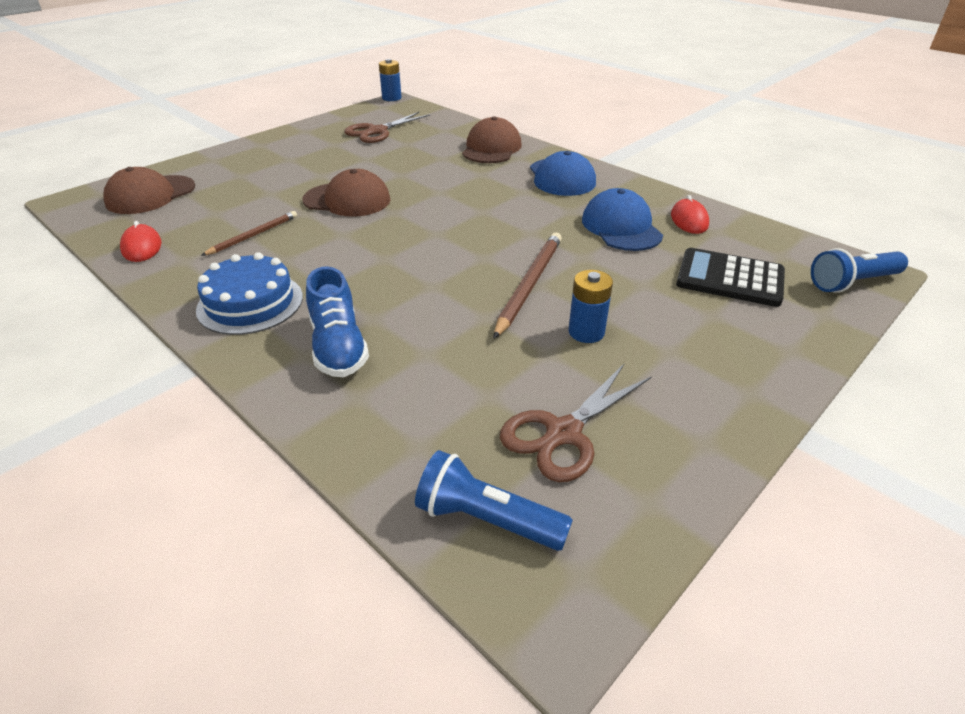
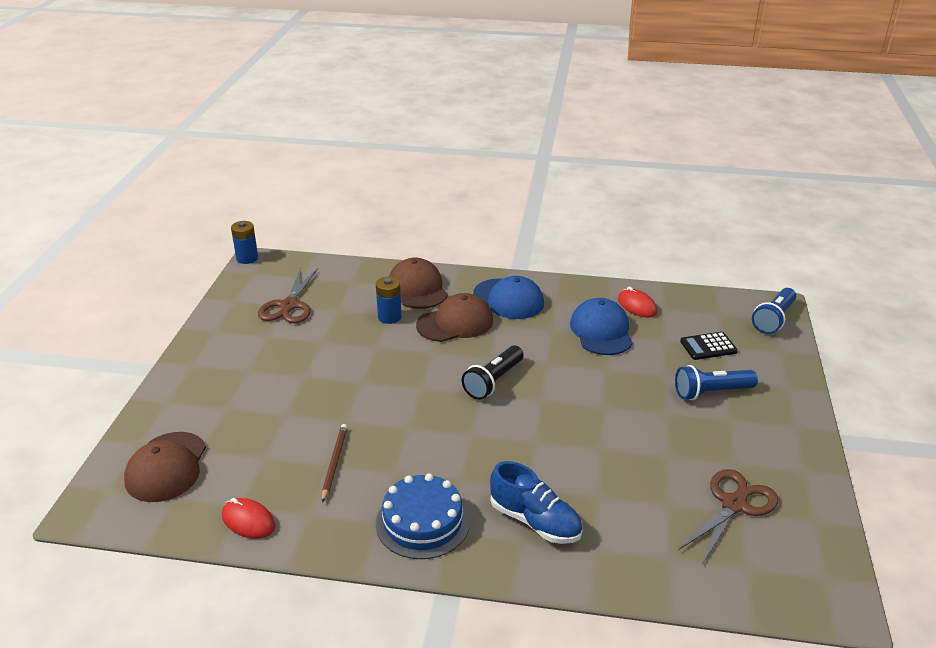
camera: 35 degrees left, 5 degrees down
(347, 200) = (365, 392): brown cap -> brown cap (455, 323)
(461, 229) = (493, 381): none -> black flashlight
(487, 519) = (754, 578): blue flashlight -> blue flashlight (711, 392)
(529, 285) = (597, 409): brown pencil -> none
(563, 433) = (734, 505): brown scissors -> brown scissors turned 150 degrees counterclockwise
(586, 332) = (671, 429): blue battery -> blue battery (389, 317)
(621, 227) = (601, 331): blue cap -> blue cap turned 45 degrees clockwise
(730, 278) = (708, 346): black calculator -> black calculator, size x0.64

